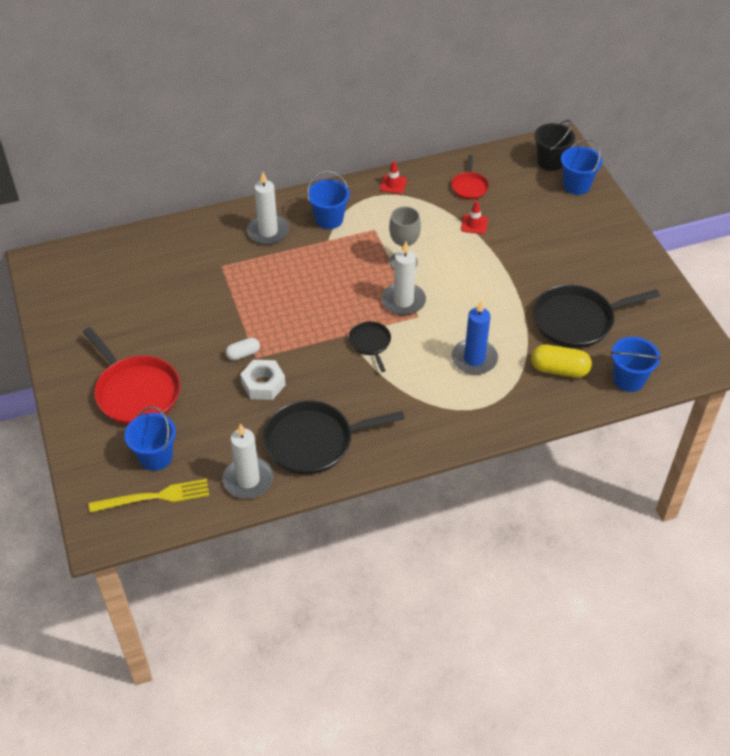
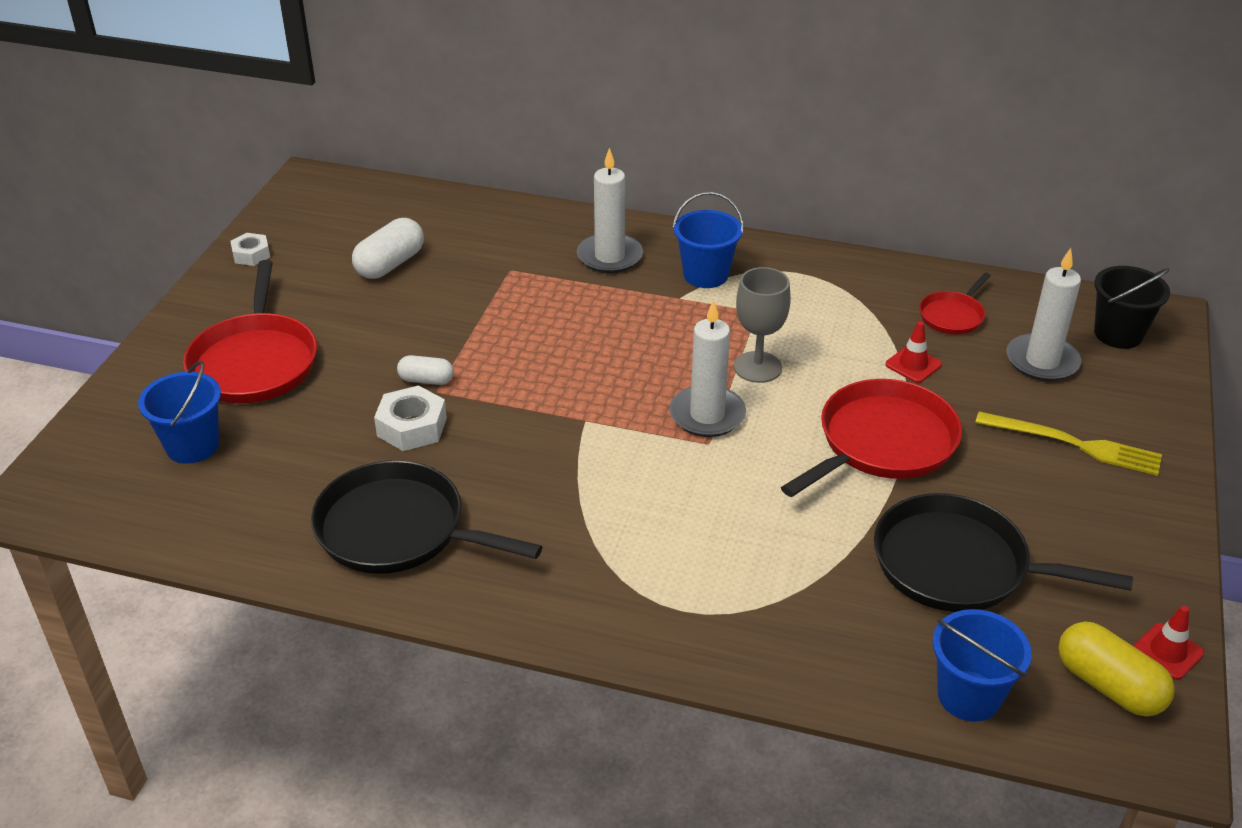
camera: 35 degrees right, 10 degrees down
(57, 328) = (251, 254): none -> white nut
(149, 294) = (390, 264): none -> white capsule
(154, 497) = (138, 491): yellow fork -> yellow fork (1074, 444)
(248, 480) = (266, 532): white candle -> white candle (1042, 361)
(370, 343) = (605, 446): black pan -> none
(393, 184) = (839, 269): red traffic cone -> red traffic cone (1167, 652)
(474, 359) = (736, 539): blue candle -> none
(495, 275) = (882, 443): none -> red pan
(559, 369) = (860, 620): yellow capsule -> yellow capsule (1109, 685)
(576, 185) = (1134, 381): blue bucket -> none

